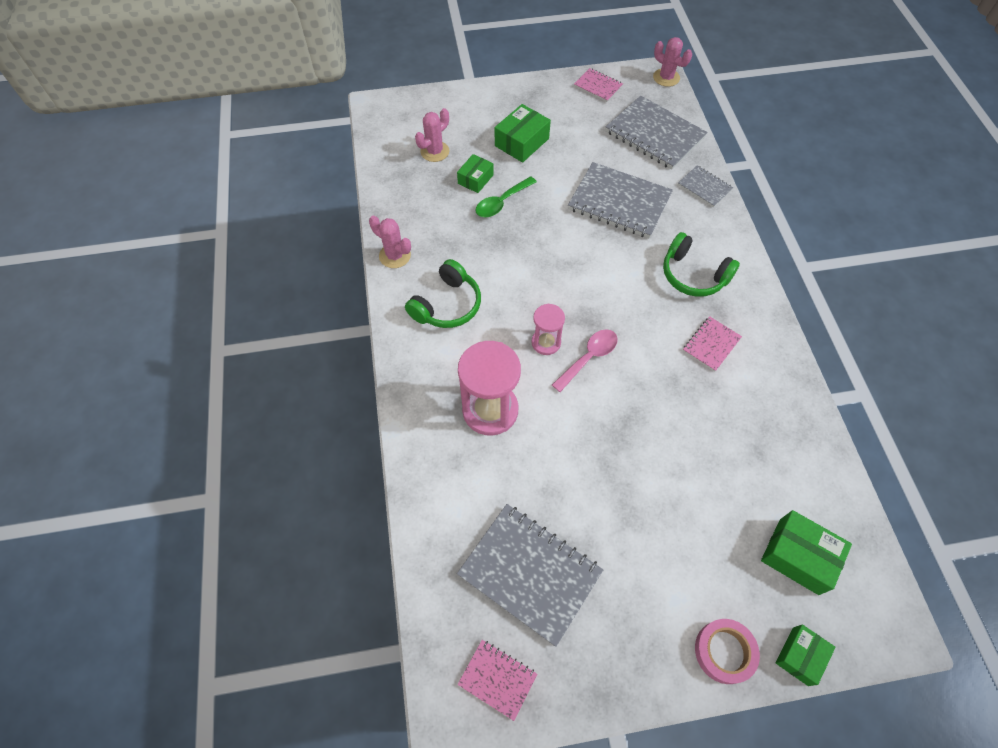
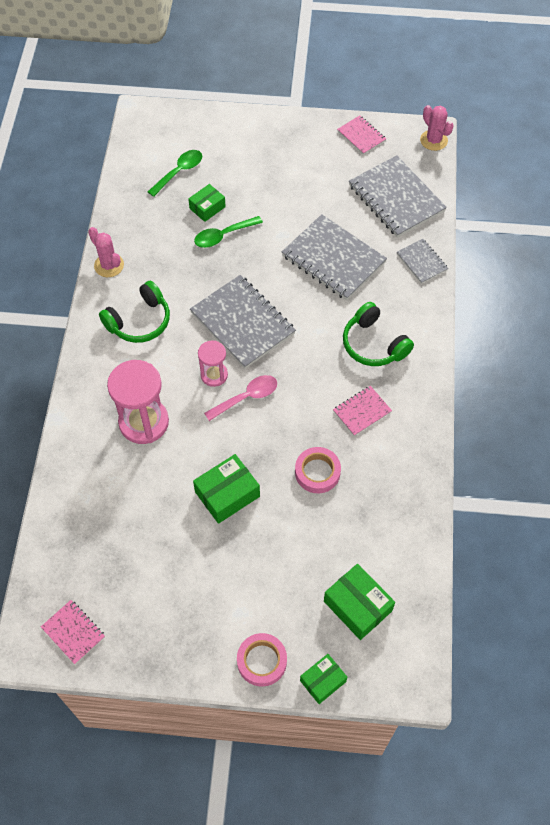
camera: 15 degrees right, 0 degrees up
(435, 151) = (179, 172): pink cactus -> green spoon
(521, 142) = (264, 179): green box -> green box (227, 494)
(530, 573) = (128, 561): grey notebook -> grey notebook (243, 323)
(693, 419) = (317, 472): none -> pink tape

